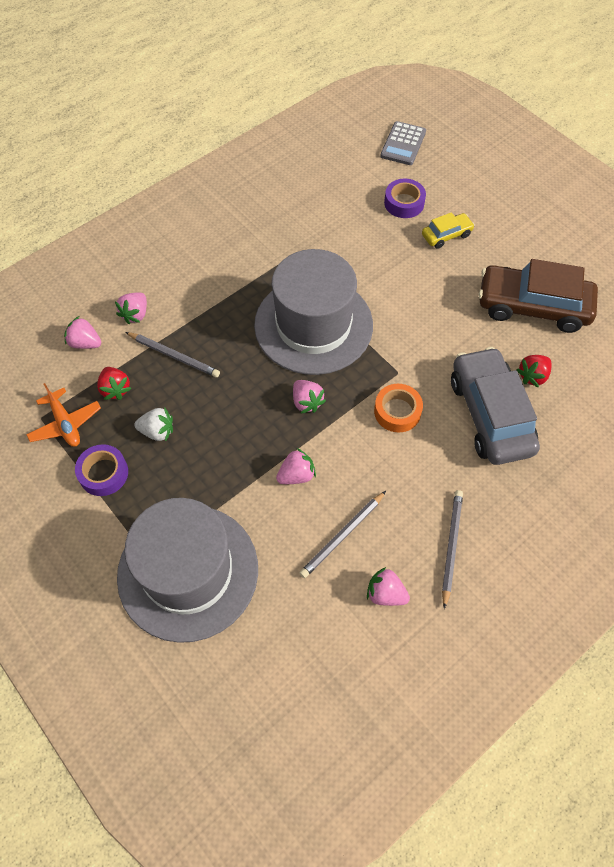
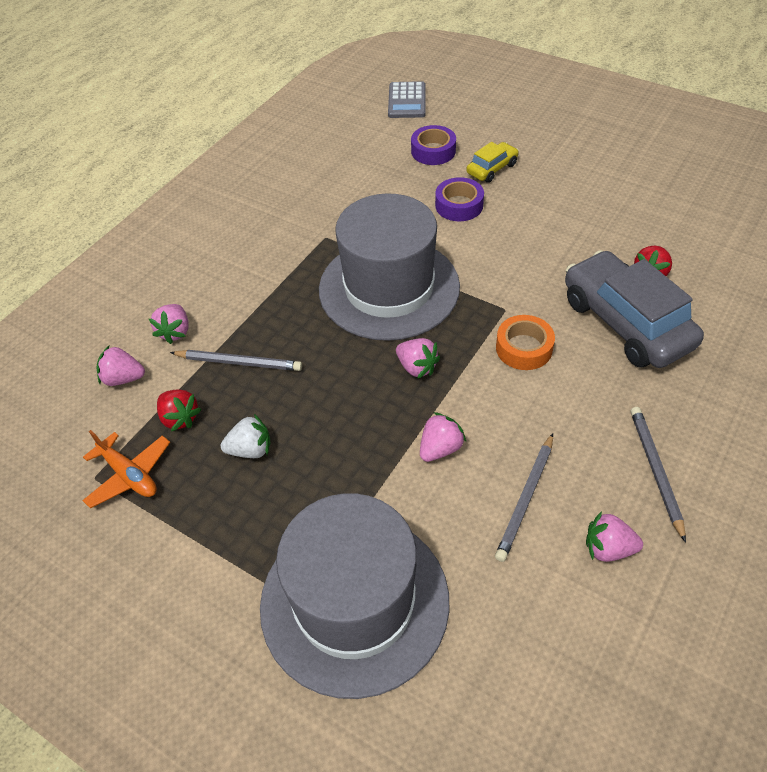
camera: 15 degrees left, 10 degrees down
(103, 473) = (200, 518): purple tape -> purple tape (459, 205)
(532, 307) = (614, 210): brown car -> none

